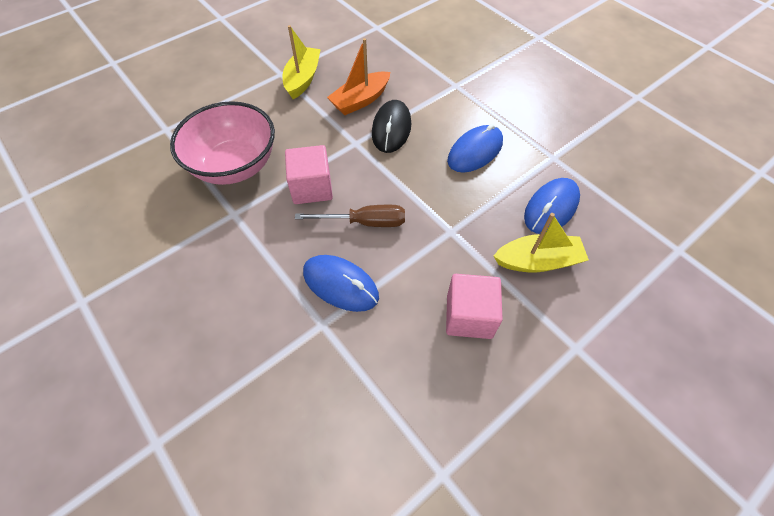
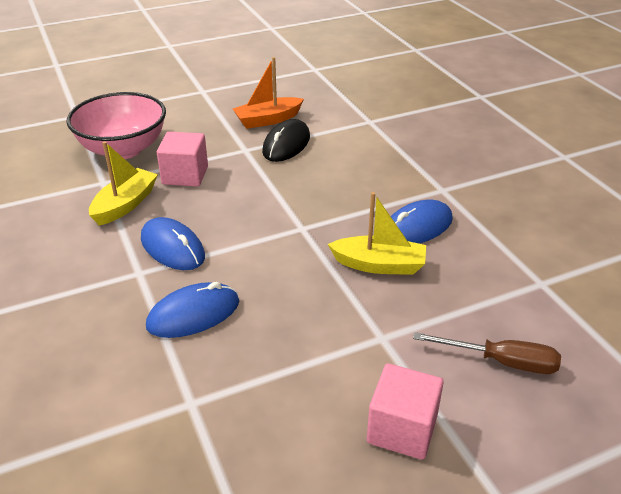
camera: 15 degrees right, 20 degrees down
(303, 79) = (221, 97): yellow boat -> yellow boat (125, 205)
(365, 222) = (221, 208): brown screwdriver -> brown screwdriver (502, 362)
(469, 316) = (284, 293): pink cube -> pink cube (402, 429)
(475, 151) = (361, 173): blue mouse -> blue mouse (193, 314)

